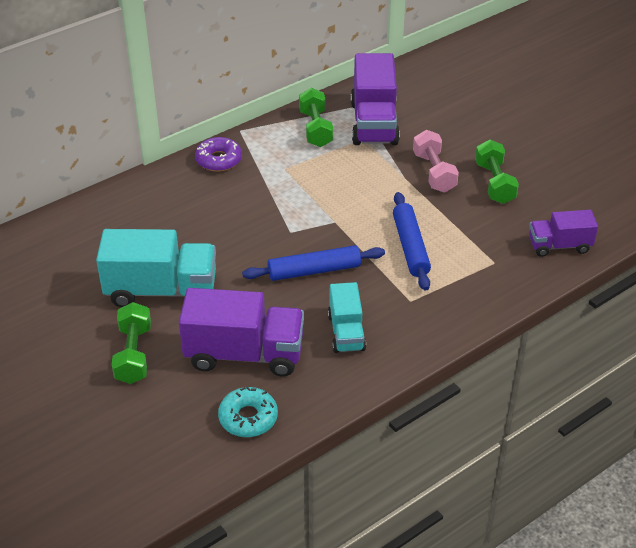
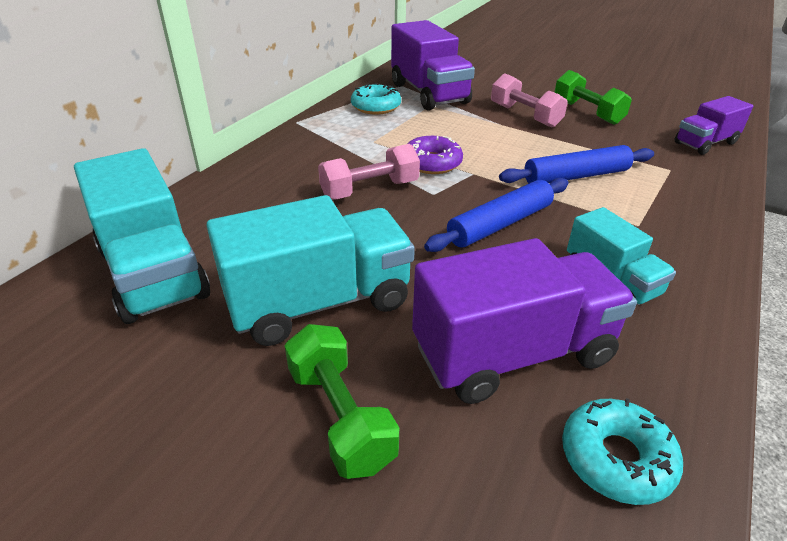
camera: 25 degrees left, 5 degrees down
(81, 241) = (153, 273): none -> turquoise truck
(218, 160) = (291, 149): purple donut -> purple donut (432, 163)
(248, 215) = (369, 190): none -> pink dumbbell
(315, 129) = (376, 107): green dumbbell -> turquoise donut
(410, 247) = (576, 176): blue rolling pin -> blue rolling pin turned 75 degrees counterclockwise

